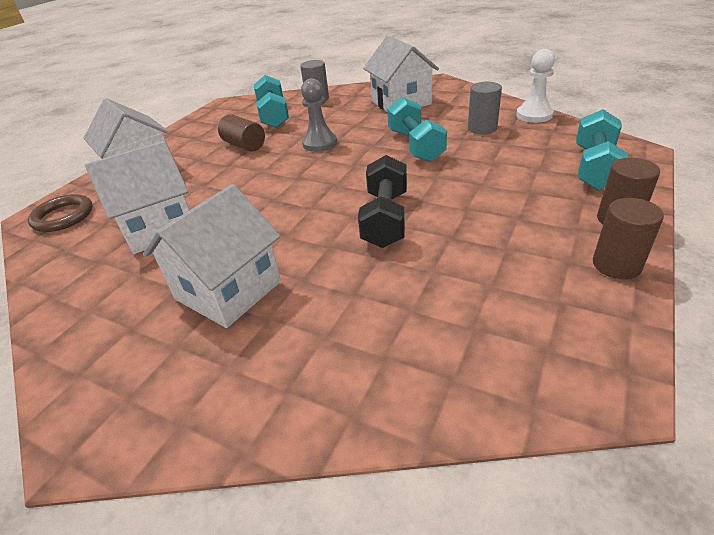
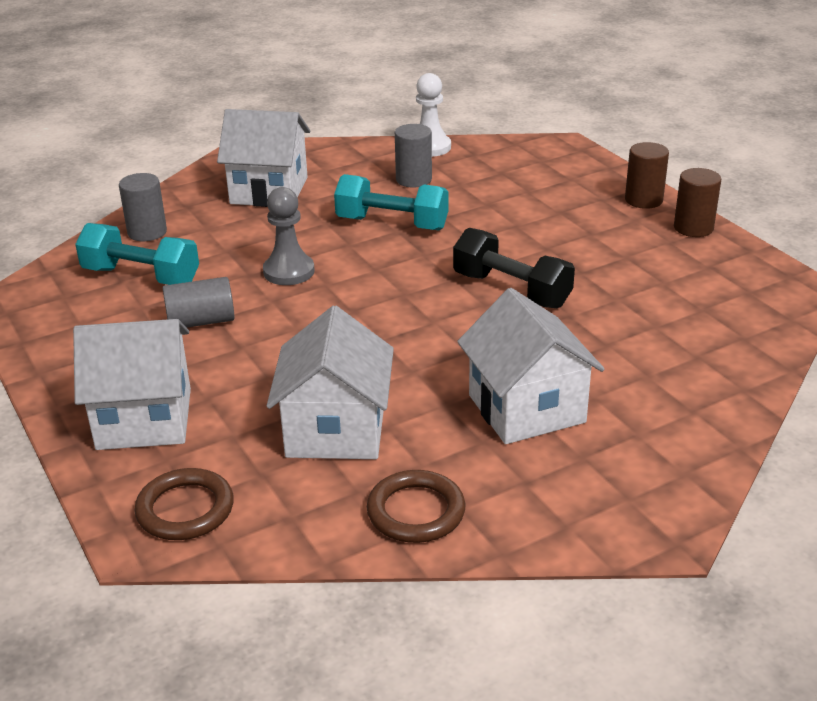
camera: 60 degrees left, 5 degrees down
(79, 293) = (416, 511): none -> brown ring
(244, 145) = (201, 321): brown cylinder -> grey cylinder
(595, 168) = (563, 171): turquoise dumbbell -> none

